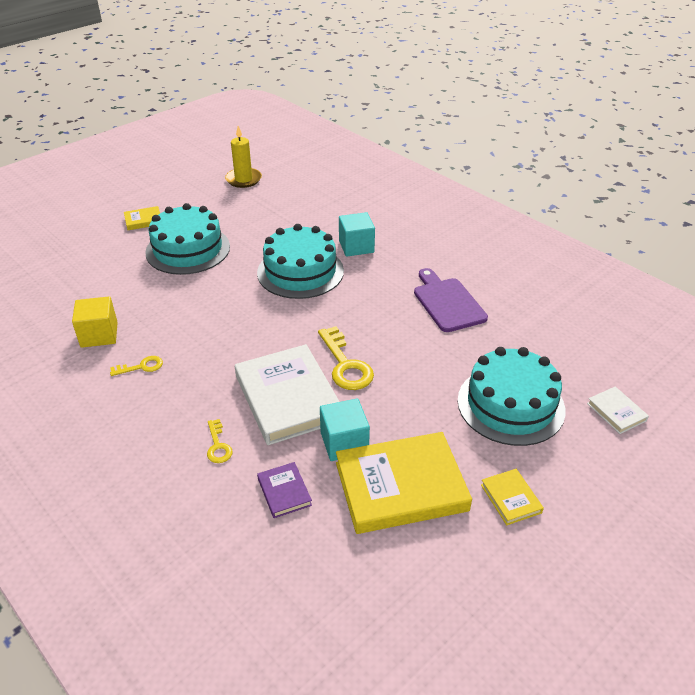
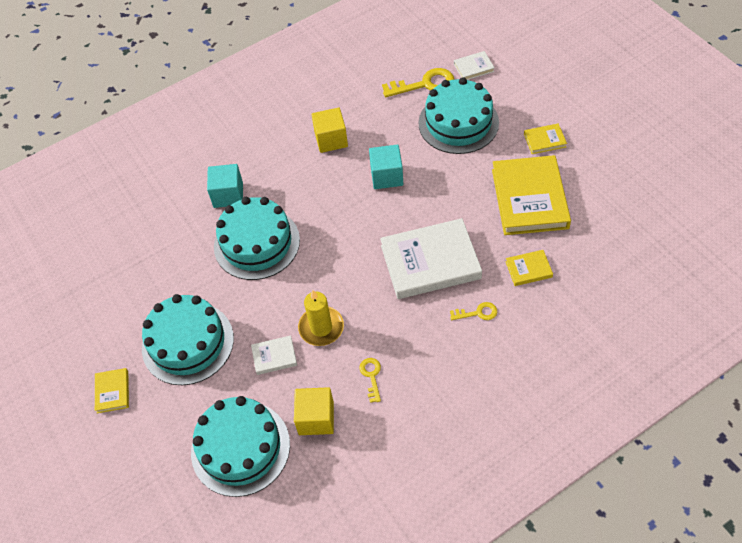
camera: 75 degrees left, 15 degrees up
(77, 293) = (240, 448): none -> turquoise cake
(170, 300) = (274, 356): none -> white book
(243, 179) = (59, 288): yellow candle -> yellow candle (321, 327)
(284, 492) = (528, 269): purple book -> yellow book
(344, 443) = (484, 228): turquoise cube -> turquoise cube (387, 176)
(345, 365) = (397, 219): yellow key -> yellow key (424, 84)
(447, 302) = (331, 139): purple cutting board -> yellow cube

